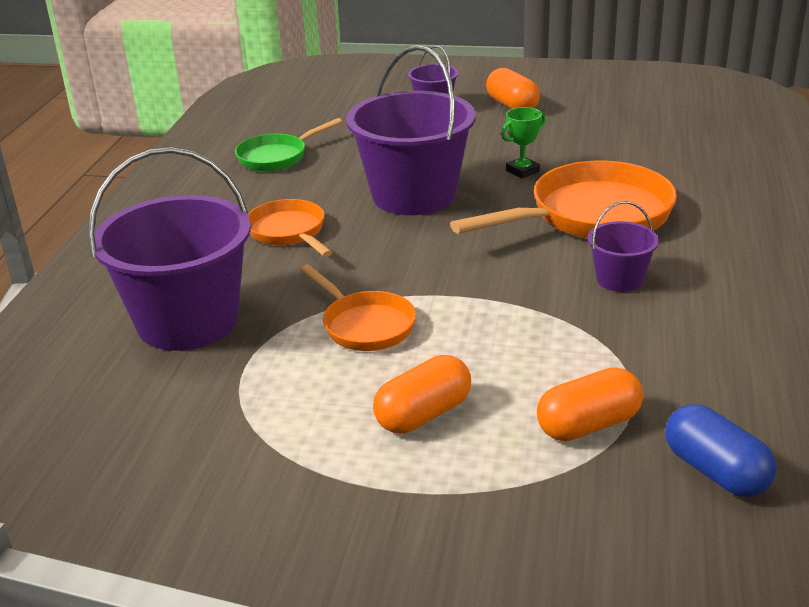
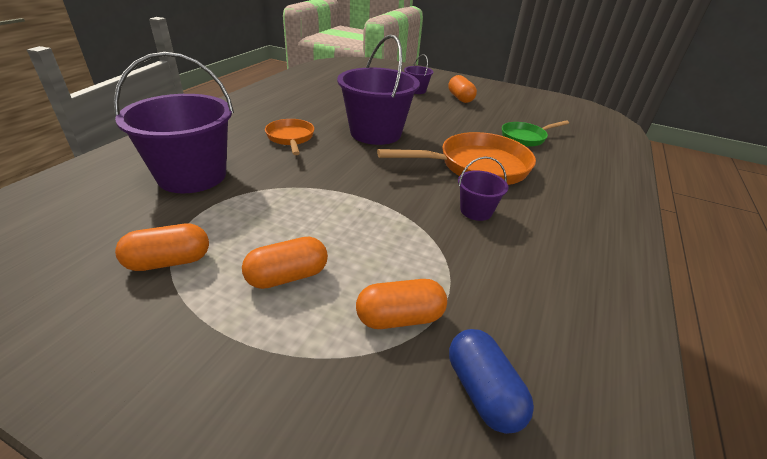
camera: 10 degrees right, 5 degrees up
(257, 434) = (169, 261): none -> orange capsule
(277, 157) = (314, 99): green pan -> green pan (525, 137)
(364, 325) = (293, 203): orange pan -> none
(522, 171) = (447, 133): green trophy -> none

